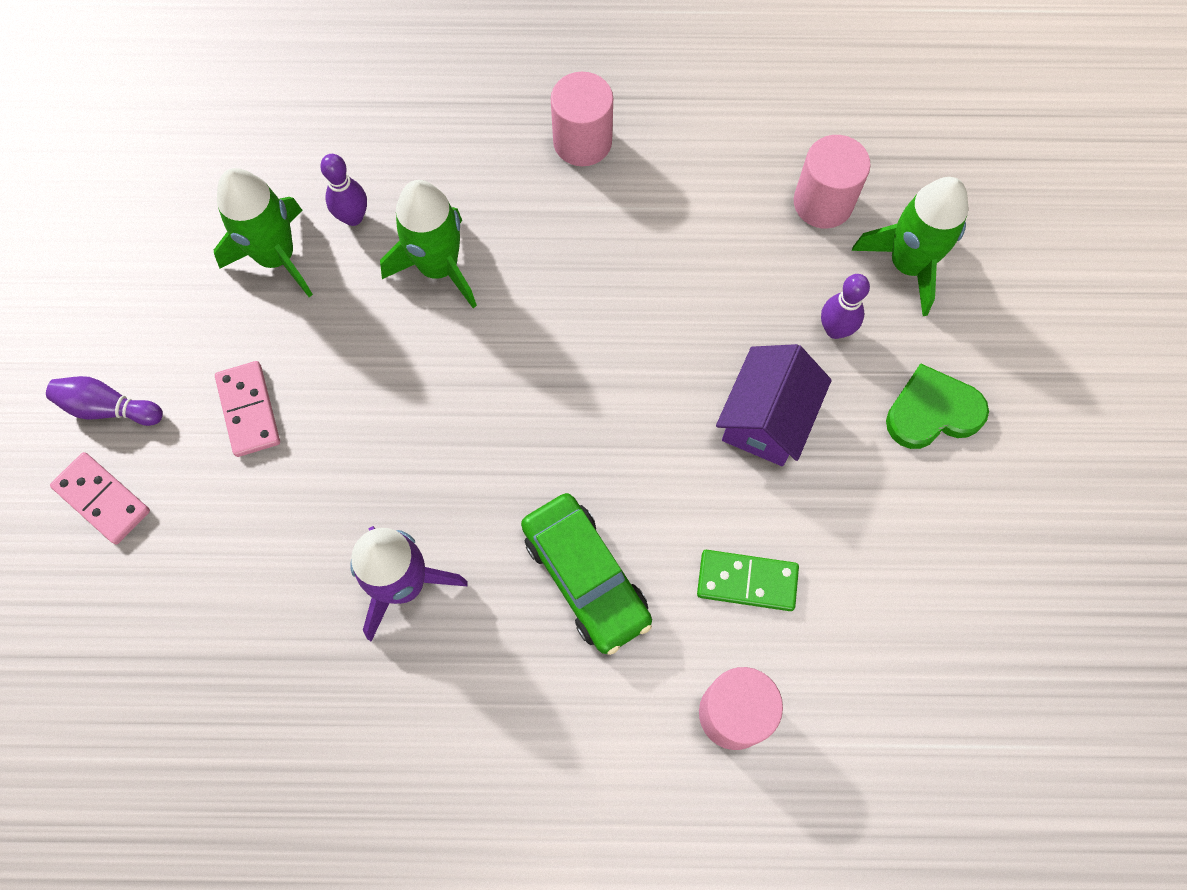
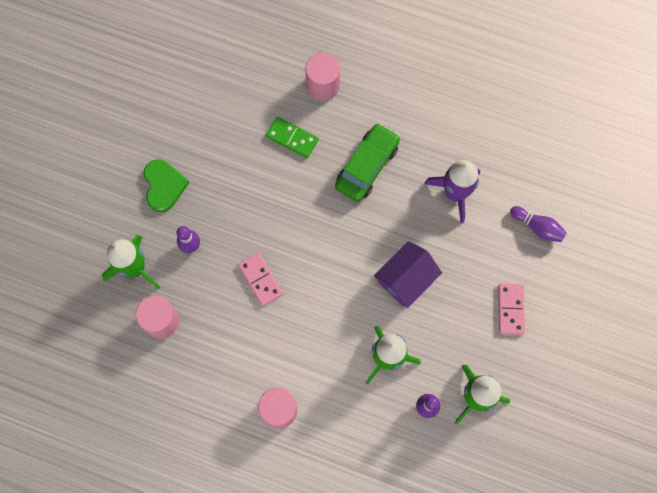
camera: 160 degrees left, 5 degrees up
(102, 499) = (595, 287): pink domino -> pink domino (260, 279)
(108, 408) = (584, 337): purple bowling pin -> purple bowling pin (537, 227)
(586, 577) = (367, 166): green car -> green car turned 45 degrees clockwise
(767, 419) = (247, 211): purple house -> purple house (405, 279)
(932, 411) = (164, 186): green heart -> green heart turned 105 degrees counterclockwise

